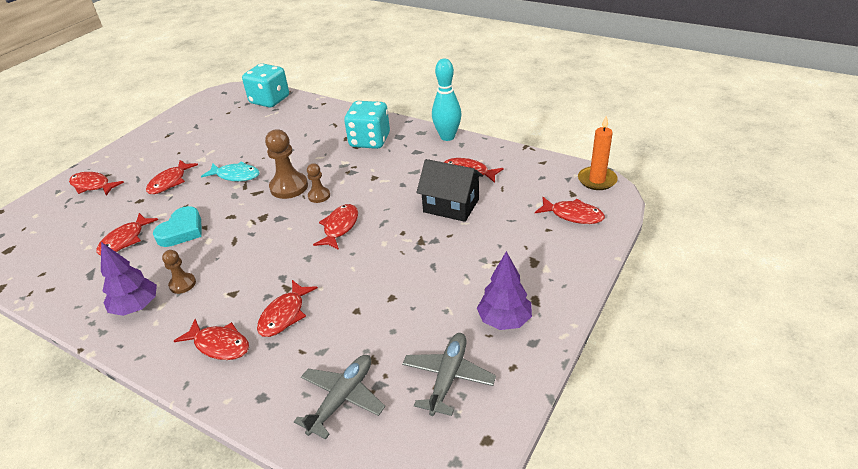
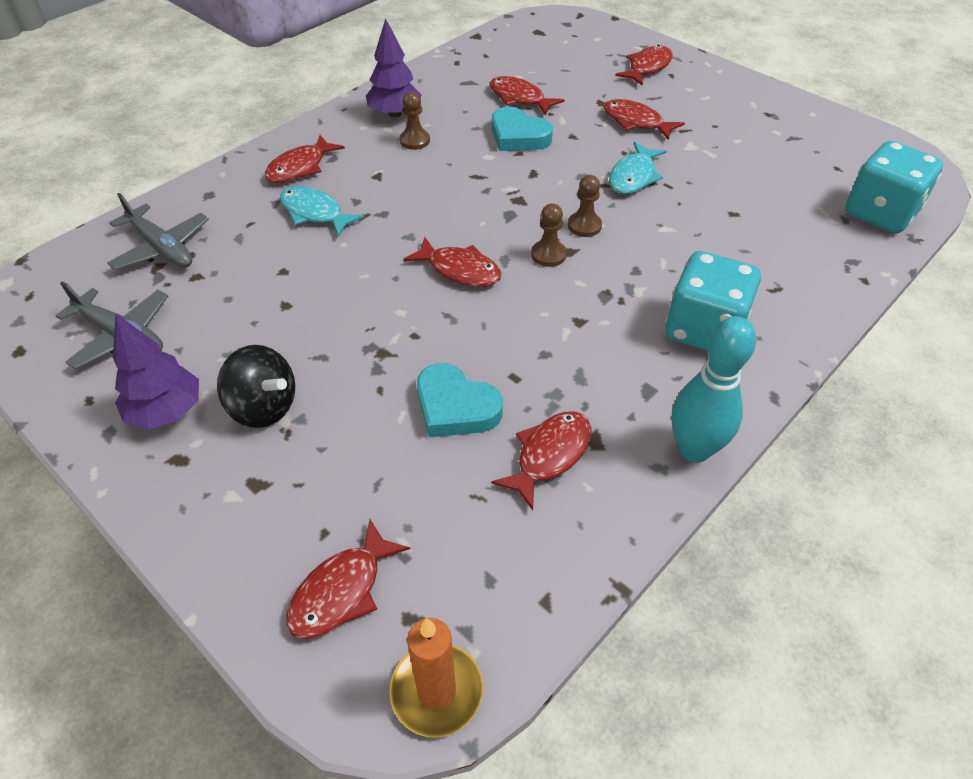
camera: 100 degrees right, 10 degrees up
(284, 315) = (314, 213): red fish -> turquoise fish
(289, 187) = (584, 226): brown pawn -> brown pawn, size x0.57
(451, 206) = (455, 407): black house -> turquoise heart
(481, 277) = (264, 407): none -> black spinning top

